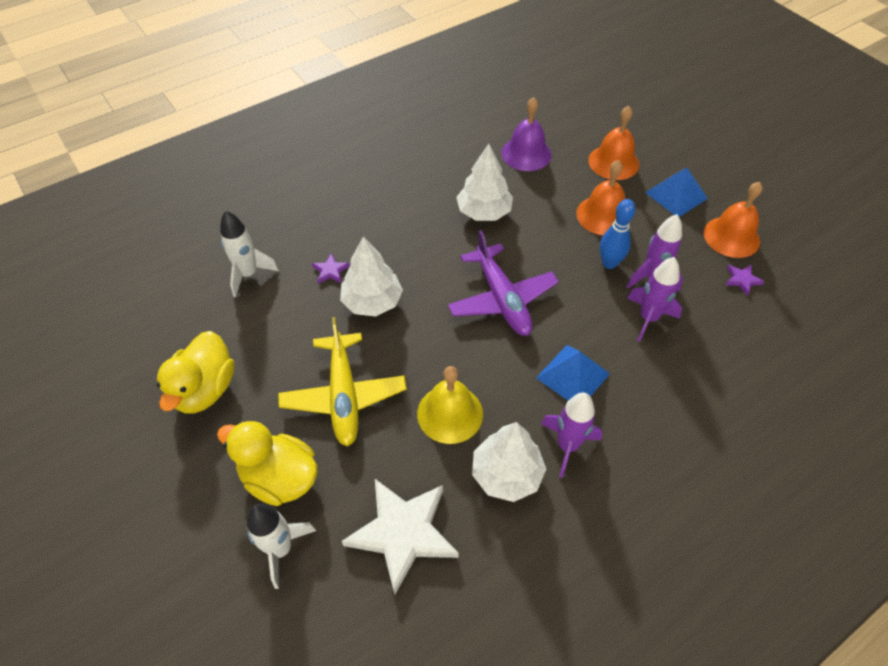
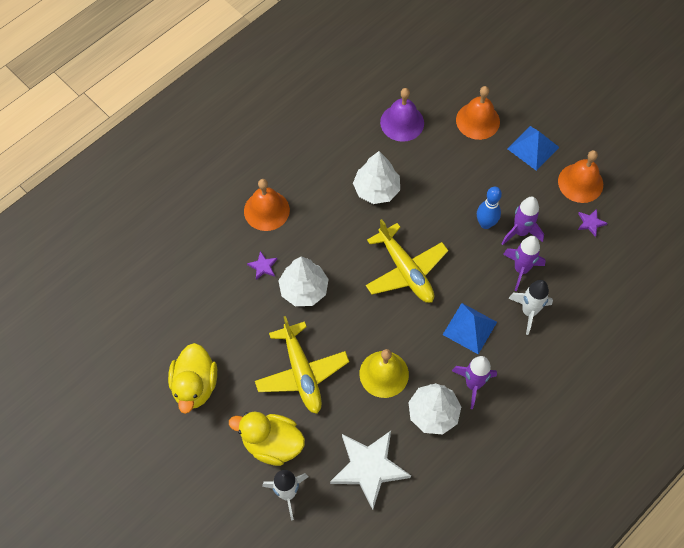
camera: 10 degrees left, 10 degrees up
(249, 274) = (197, 280): white rocket -> white rocket (529, 312)
(502, 299) = (405, 270): purple plane -> yellow plane
(603, 215) = (475, 177): orange bell -> orange bell (266, 210)

